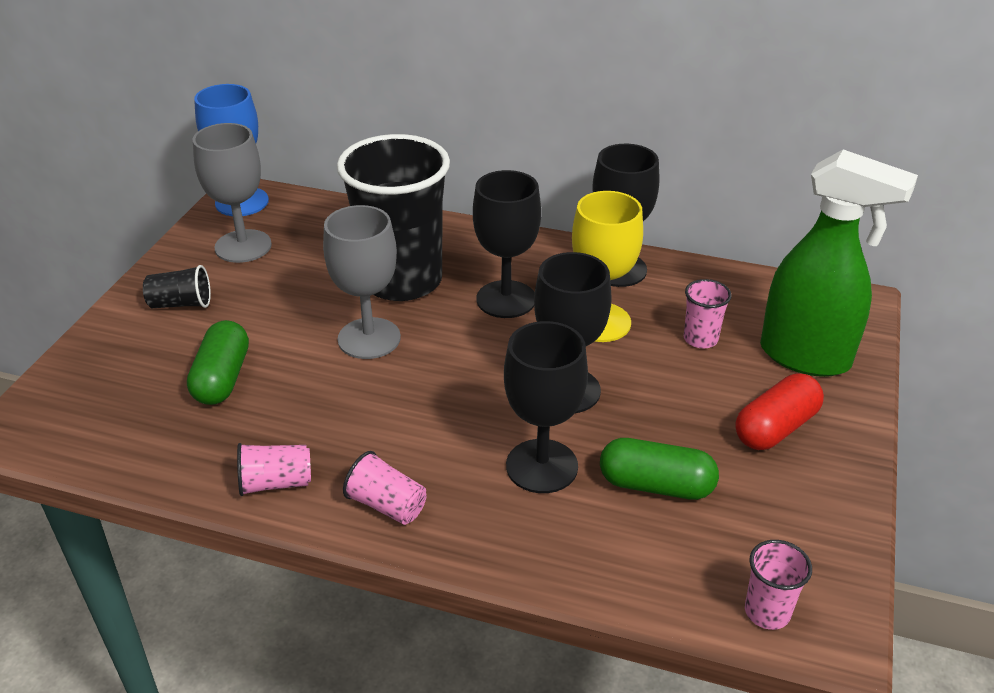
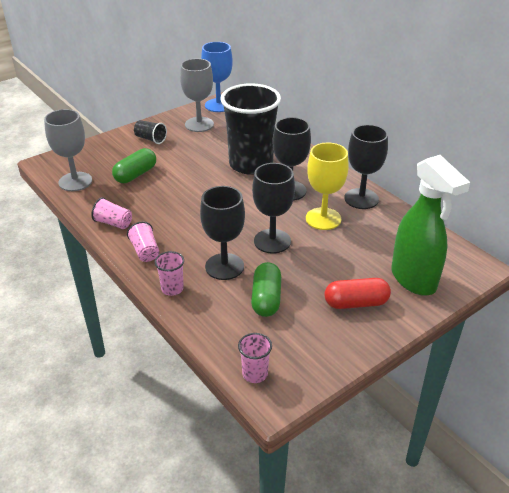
camera: 35 degrees right, 0 degrees up
(369, 338) = (210, 183): grey goblet -> grey goblet (75, 181)
(656, 485) = (266, 299): green capsule -> green capsule turned 45 degrees clockwise
(700, 339) = (366, 247): pink cup -> pink cup (172, 289)

